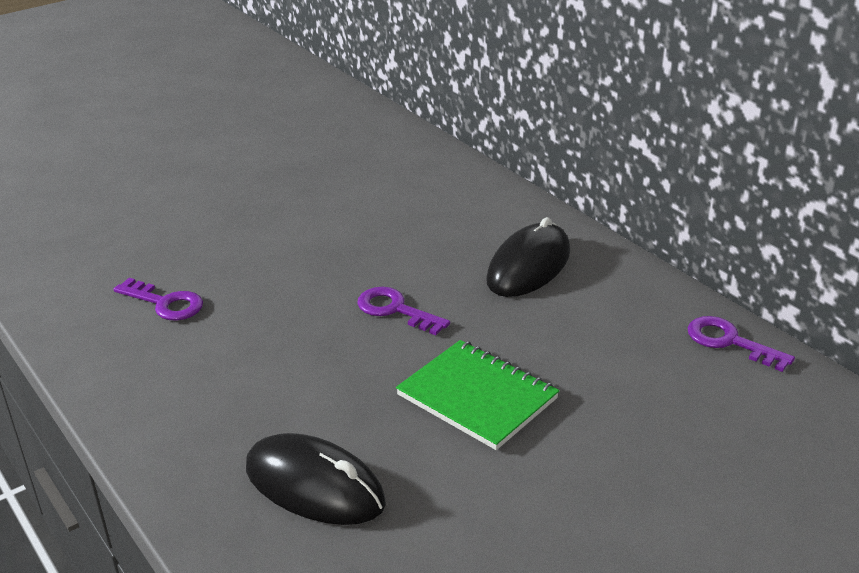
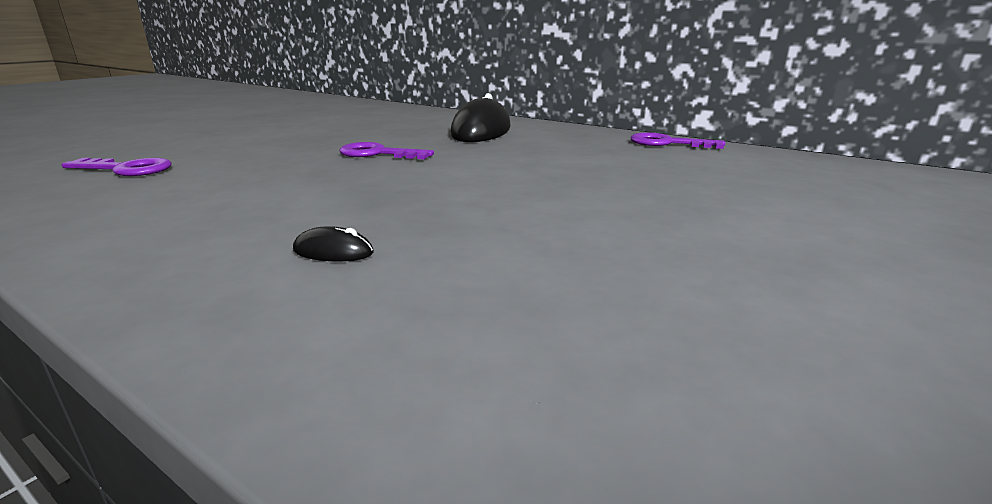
camera: 20 degrees left, 10 degrees down
(314, 486) = (333, 251): black mouse -> black mouse, size x0.40
(477, 397) = (487, 182): green notebook -> none

